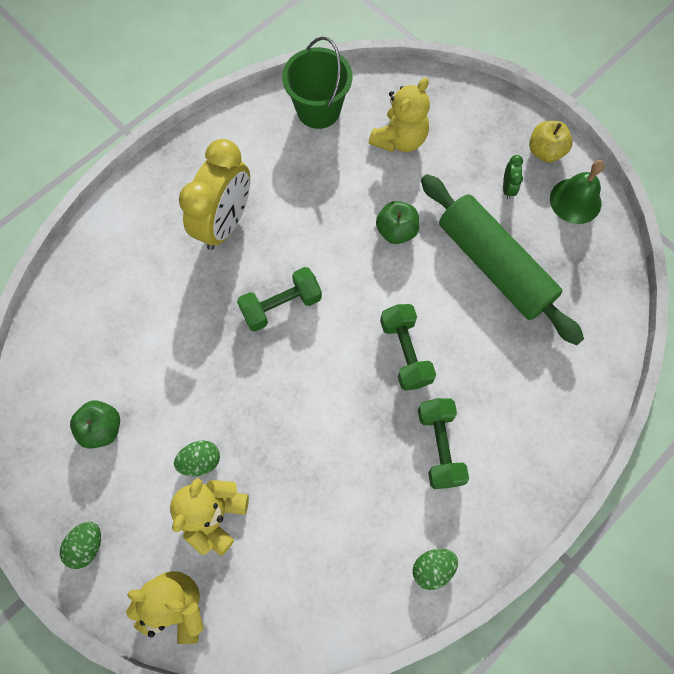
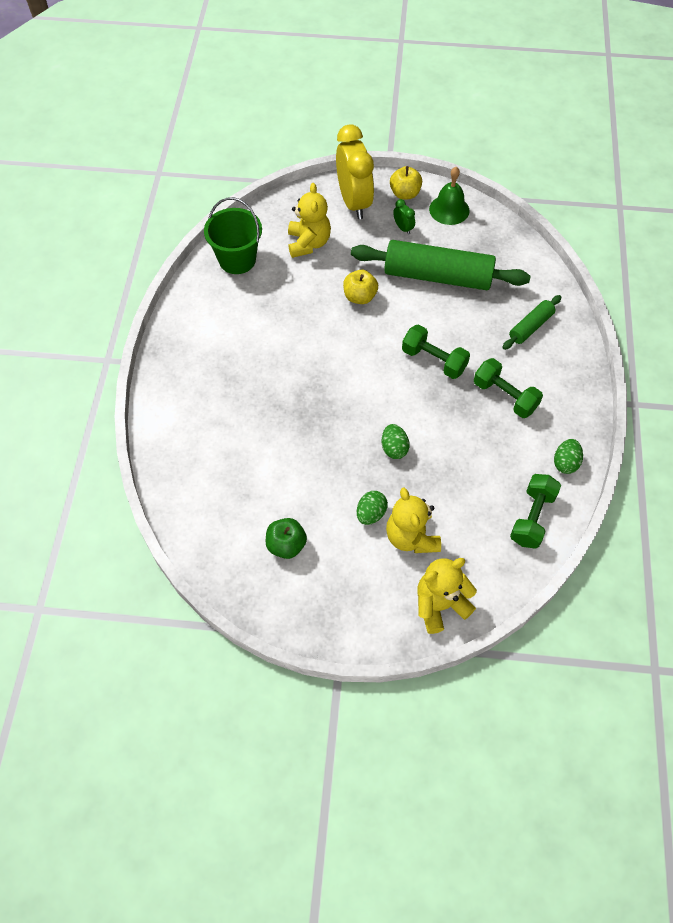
camera: 40 degrees left, 10 degrees down
(87, 545) = (348, 618): green egg -> green egg (394, 448)
(225, 223) = (243, 367): yellow clock -> yellow clock (354, 202)
(281, 306) = (330, 389): green dumbbell -> green dumbbell (532, 518)
(396, 231) = (360, 297): green apple -> yellow apple
(538, 392) = (530, 327): none -> green rolling pin

